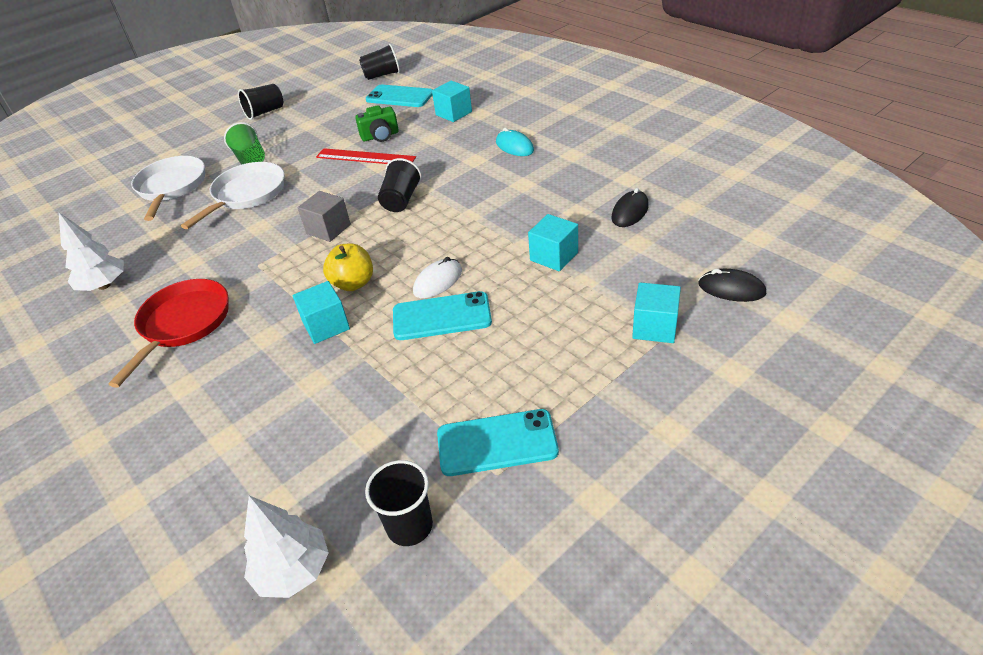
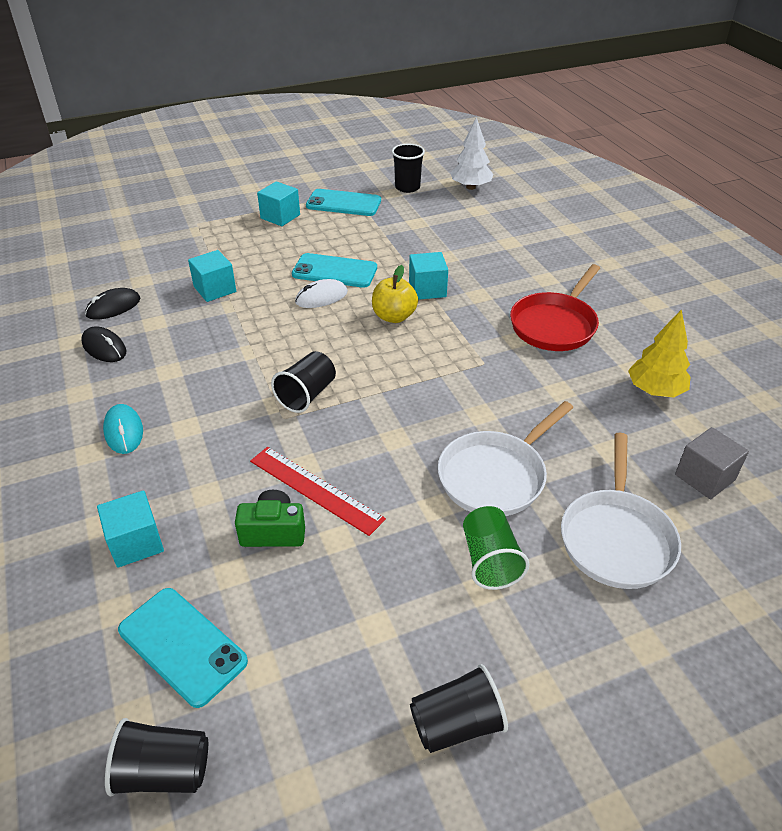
camera: 165 degrees left, 0 degrees up
(104, 285) = (655, 390): white tree -> yellow tree
(328, 229) = (401, 383): grey cube -> grey cube (705, 477)
(654, 327) = (201, 228): turquoise cube -> turquoise cube (280, 216)
(731, 289) = (126, 234): black mouse -> black mouse (104, 347)

